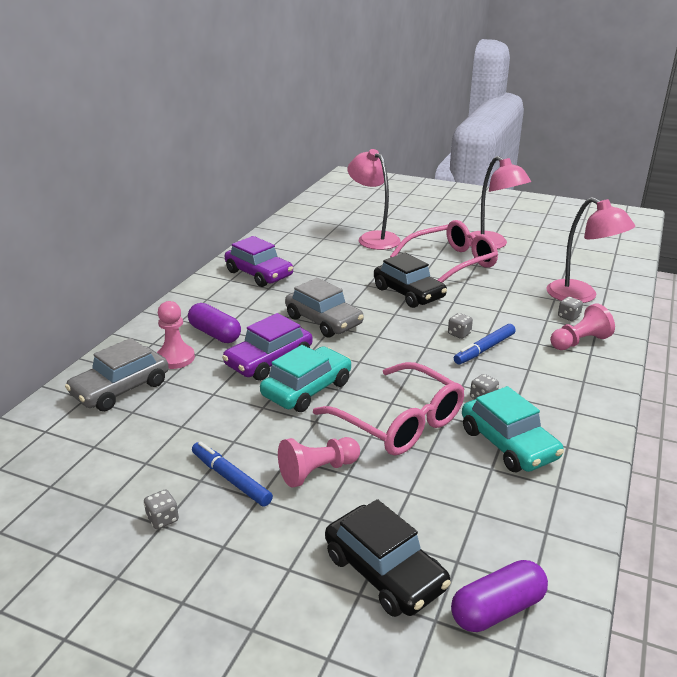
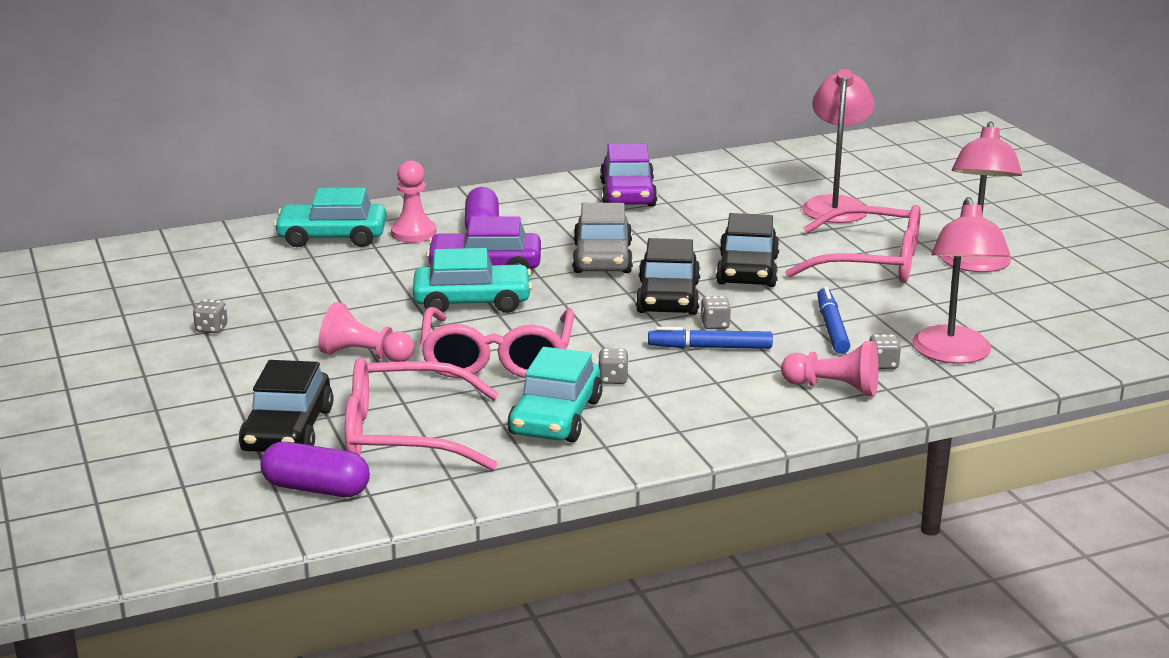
camera: 45 degrees right, 5 degrees down
(121, 389) = (332, 237): grey car -> turquoise car
(231, 479) = (296, 329): blue marker -> blue marker (832, 328)
(405, 329) = (668, 297): none -> black car
(461, 518) = (405, 435): none -> pink glasses

